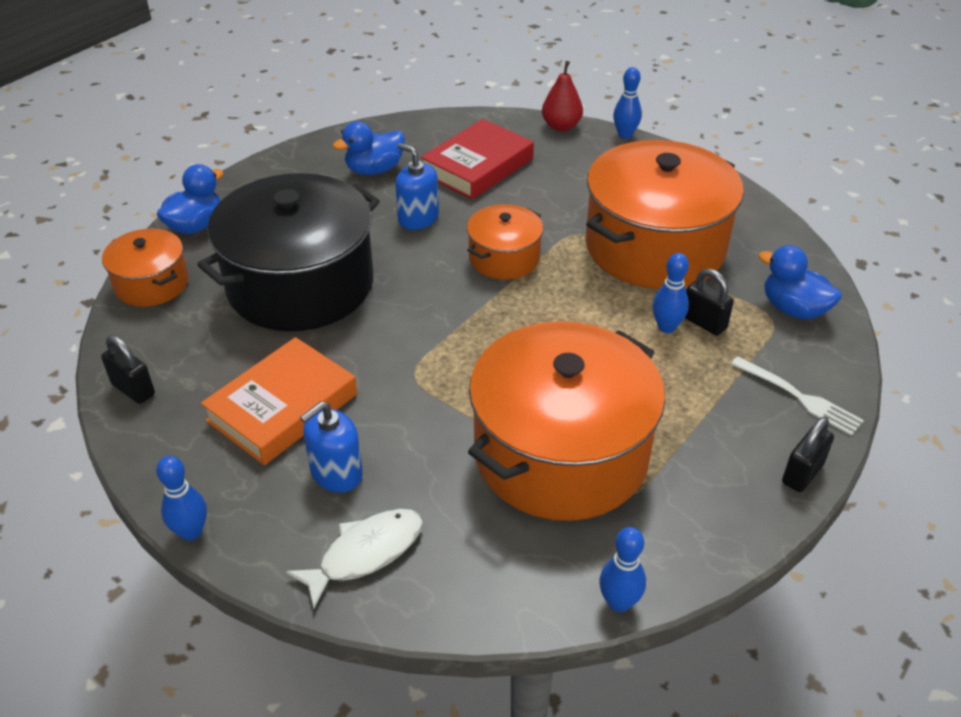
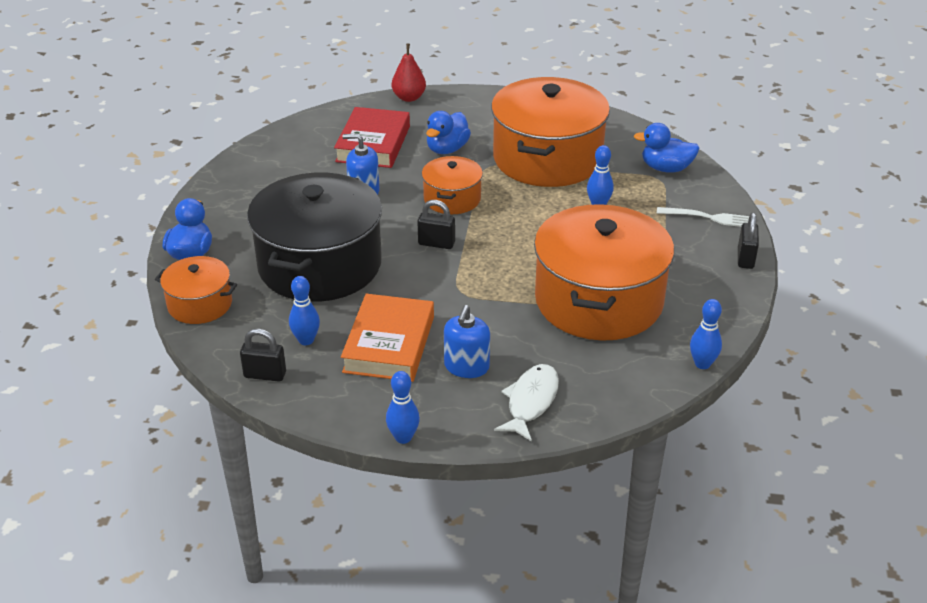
camera: 30 degrees left, 5 degrees down
(374, 170) = (295, 170): blue duck -> blue duck (447, 149)
(625, 135) = (461, 90): blue bowling pin -> blue bowling pin (306, 340)
(704, 322) = (619, 195): black padlock -> black padlock (436, 243)

